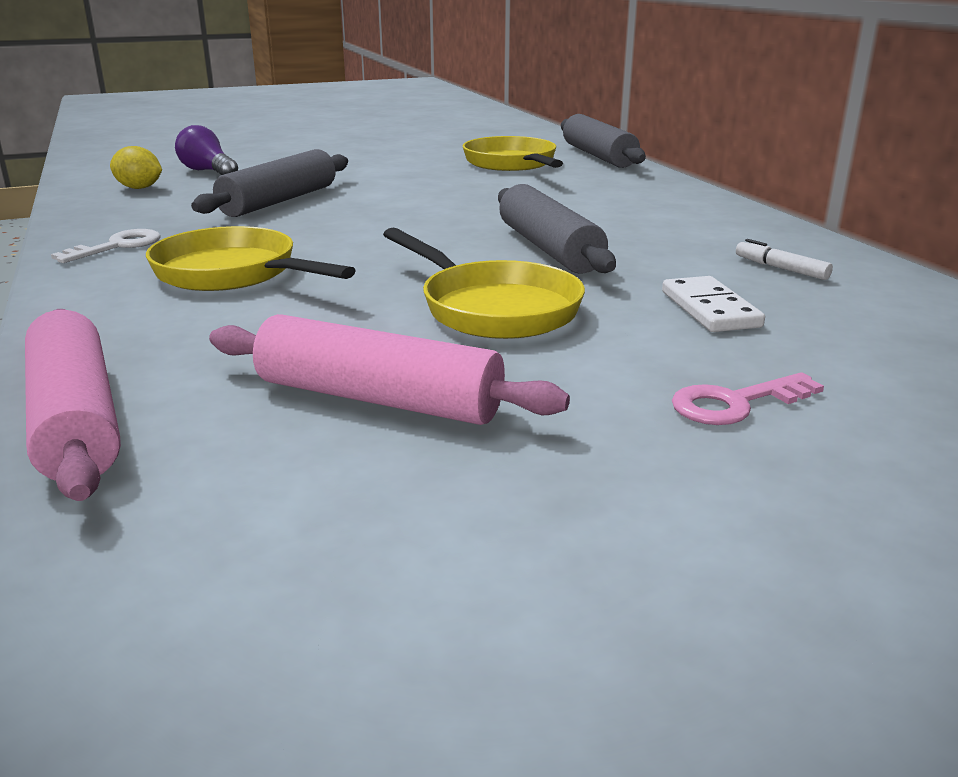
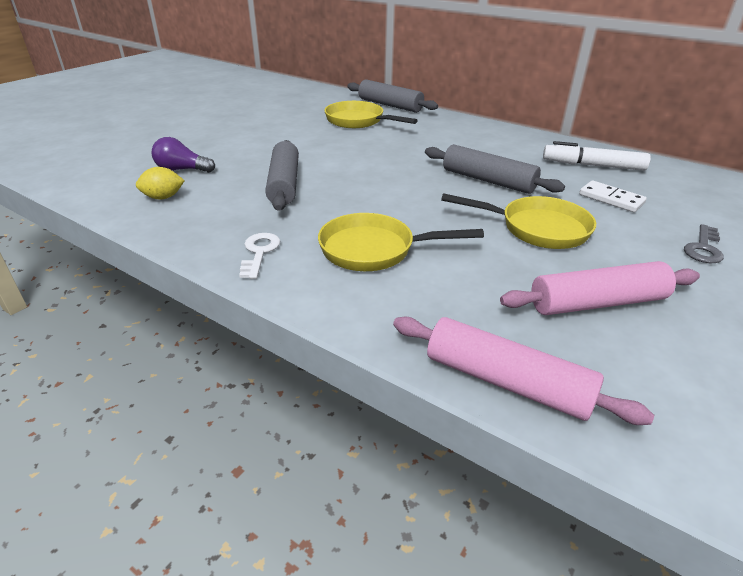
camera: 35 degrees left, 10 degrees up
(735, 403) = (703, 248): pink key -> grey key
(781, 268) = (592, 165): white marker -> white marker, size x1.98

